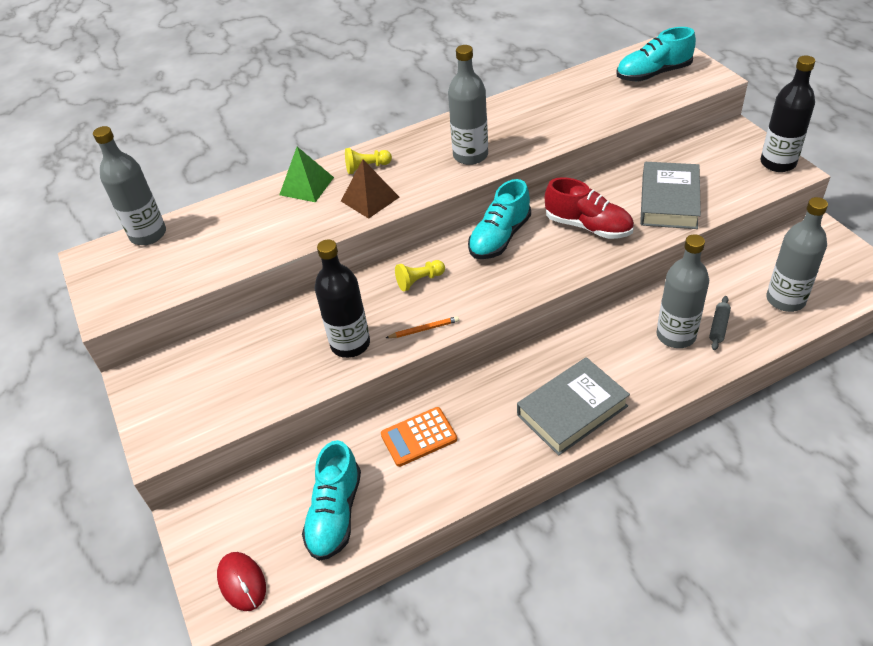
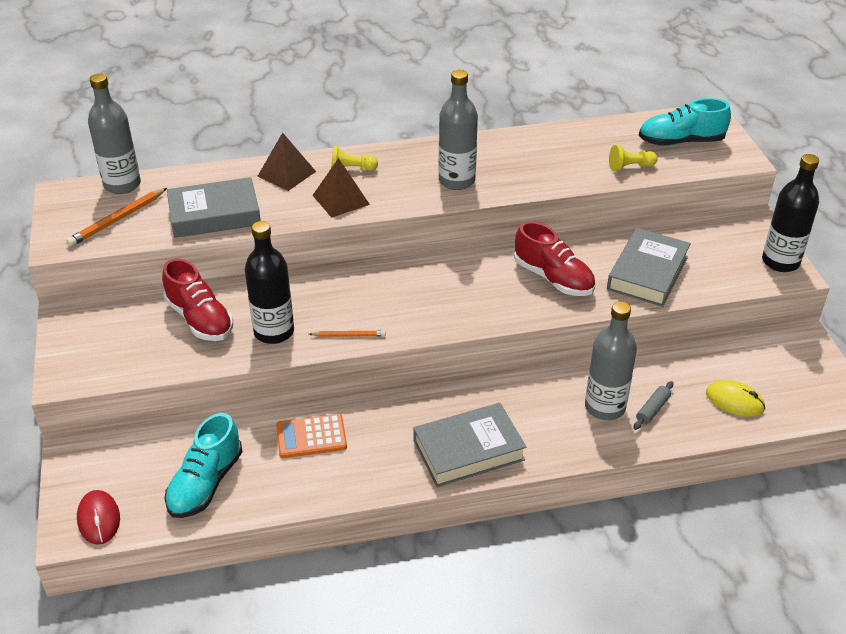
camera: 10 degrees right, 5 degrees down
(157, 271) = (117, 220): none -> orange pencil
(253, 242) = (214, 214): none -> grey book
(272, 350) = (200, 319): none -> red shoe
(306, 186) = (286, 173): green pyramid -> brown pyramid
(419, 281) = (364, 290): yellow pawn -> yellow pawn (630, 167)
(500, 237) = (460, 268): turquoise shoe -> none
(785, 300) = (735, 401): grey bottle -> yellow mouse

